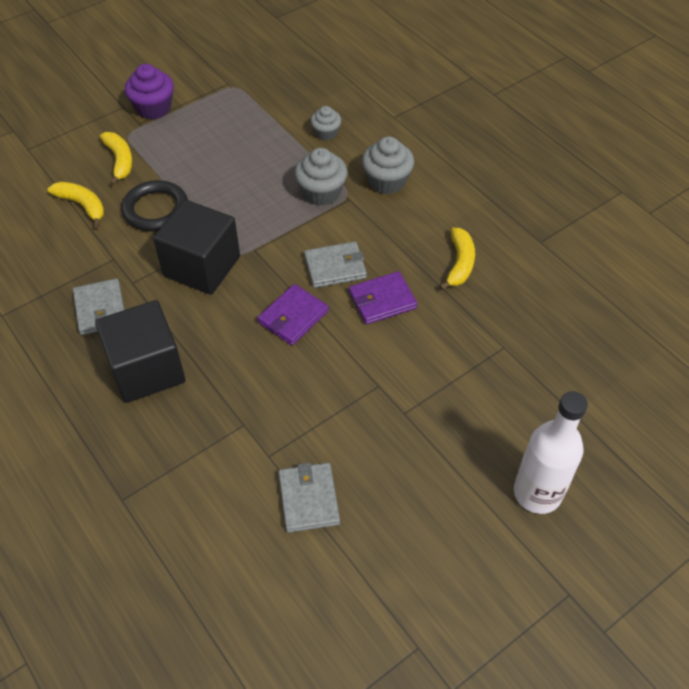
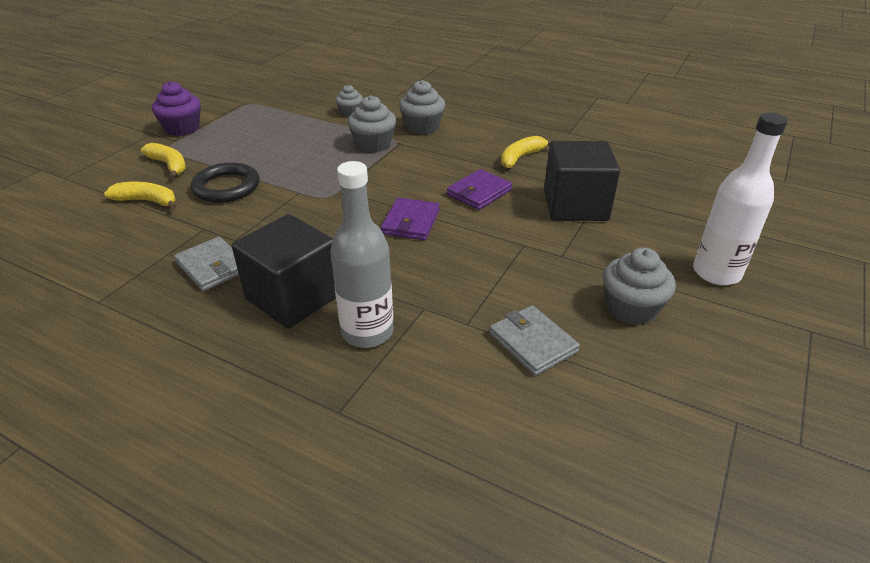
camera: 25 degrees left, 15 degrees down
(184, 431) = (367, 332): none -> grey bottle
(202, 266) = (299, 212): black cube -> black cube (575, 205)
(335, 267) = (422, 183): grey wallet -> none
(421, 499) = (631, 308): none -> grey cupcake
(459, 264) = (521, 157): yellow banana -> yellow banana turned 120 degrees counterclockwise

